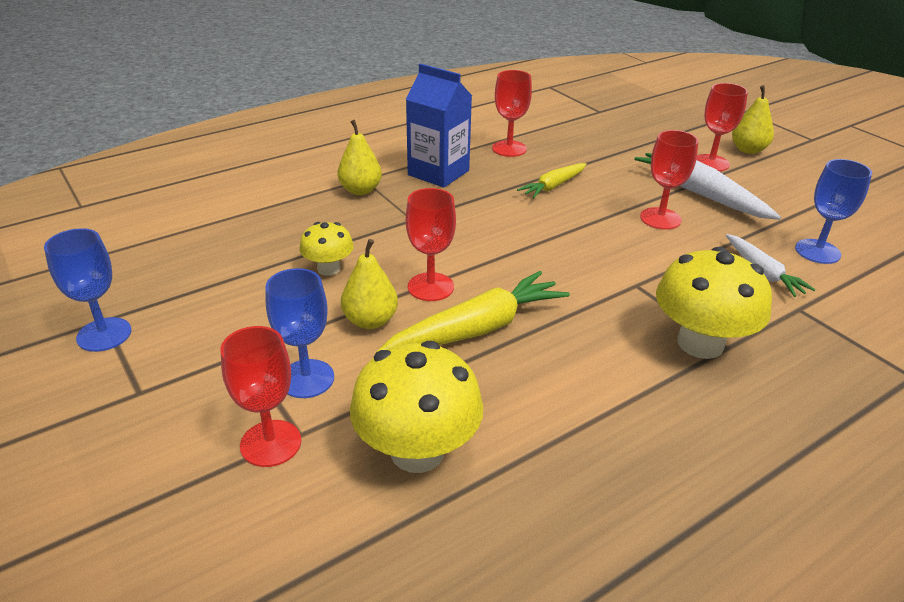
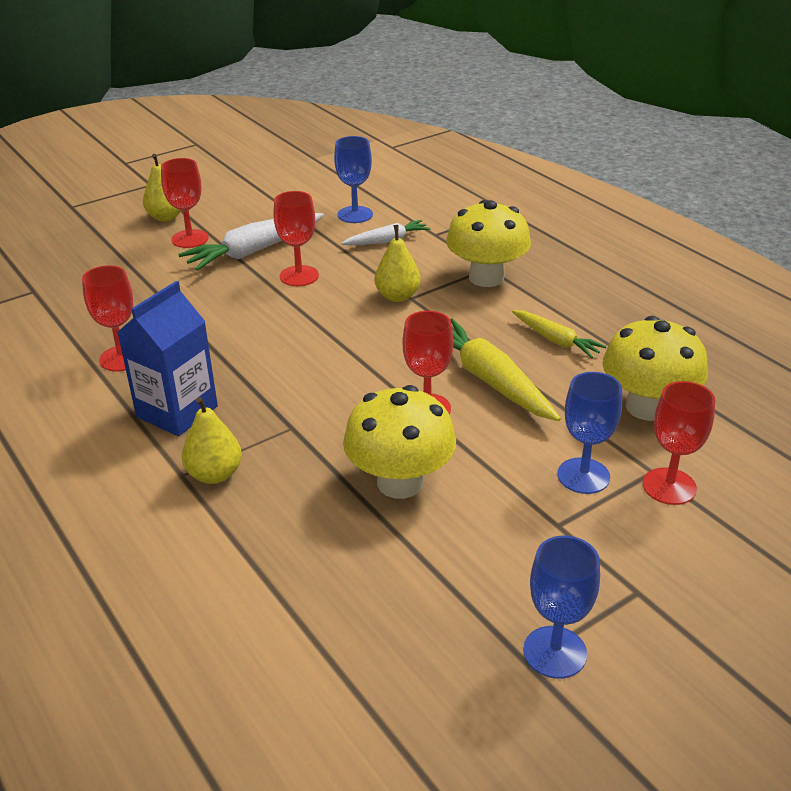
camera: 90 degrees left, 0 degrees up
(328, 269) = (400, 482): yellow mushroom -> yellow mushroom, size x1.80
(370, 321) = (489, 444): yellow pear -> yellow pear (397, 296)
(553, 186) = (226, 331): yellow carrot -> yellow carrot (556, 340)

